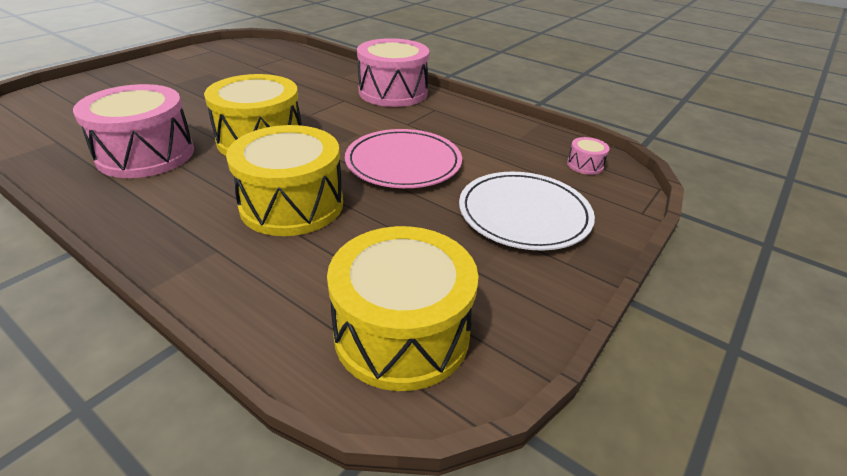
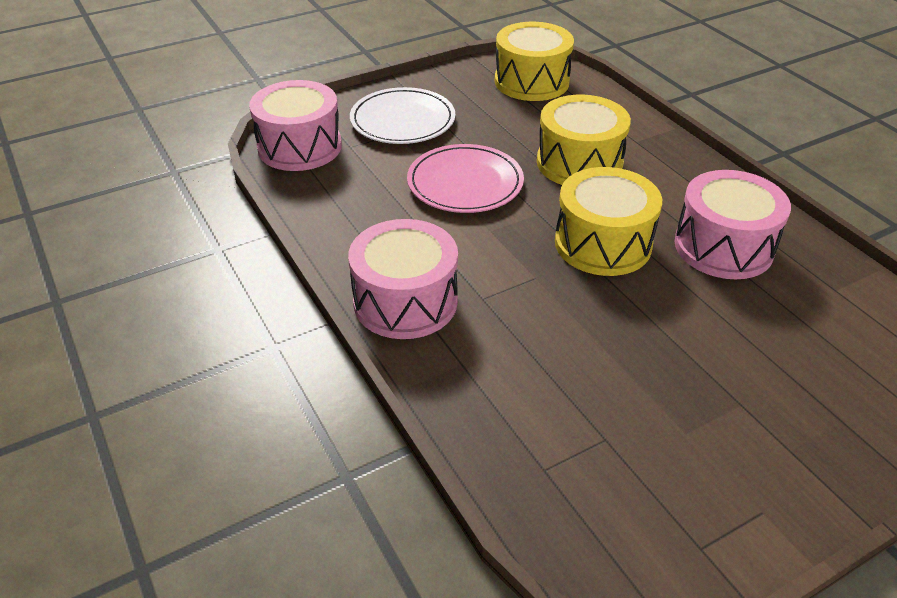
camera: 155 degrees left, 5 degrees up
(585, 165) = (300, 147): pink drum -> pink drum, size x2.41

